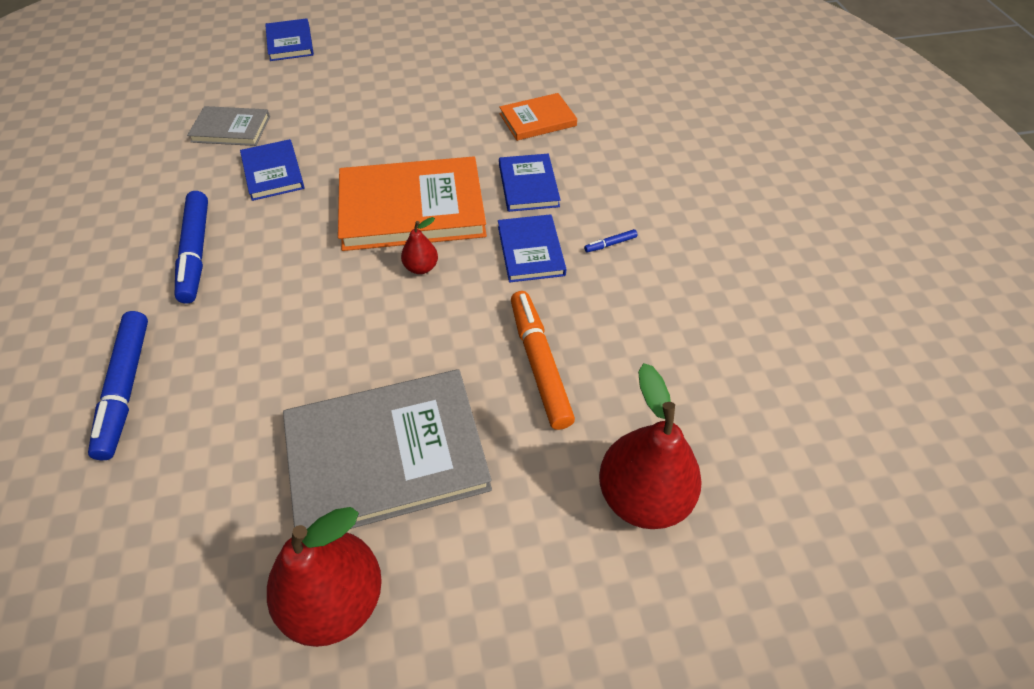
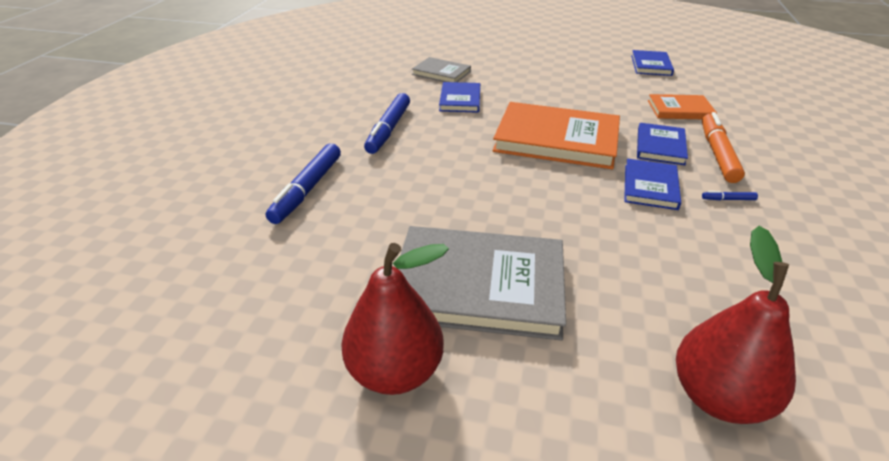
camera: 25 degrees right, 15 degrees down
(290, 43) = (500, 39): blue book -> blue book (651, 65)
(421, 267) = (551, 175): red pear -> none
(539, 363) = (636, 263): orange marker -> orange marker (717, 154)

